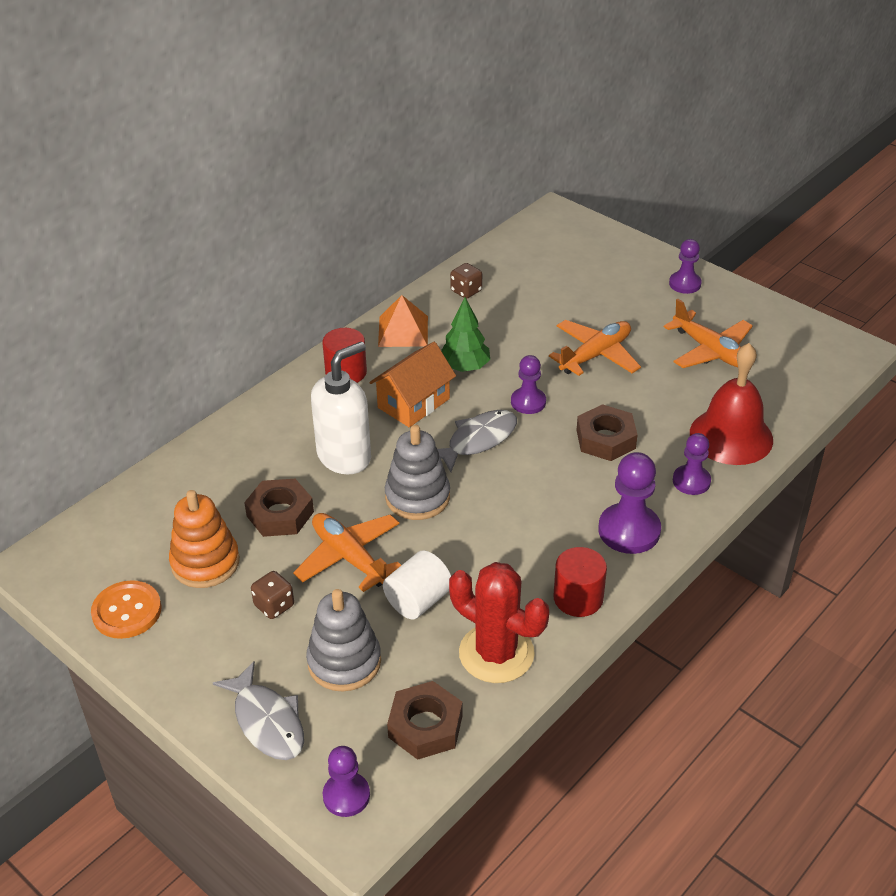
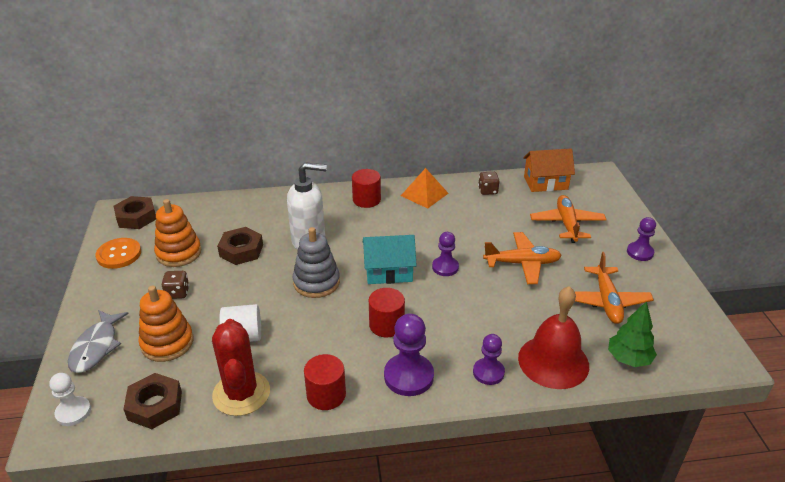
camera: 40 degrees right, 5 degrees down
(344, 662) = (167, 343): grey stacking toy -> orange stacking toy
(346, 796) = (73, 412): purple pawn -> white pawn
(349, 557) = (242, 292): orange plane -> orange plane (567, 224)
(413, 403) = (380, 233): orange house -> orange house (545, 183)
(465, 367) = (433, 229): green tree -> green tree (628, 359)
(478, 440) = (389, 272): grey fish -> turquoise house
(547, 496) = (386, 325): none -> red cylinder
(605, 439) = (465, 314): brown nut -> brown nut (136, 217)

